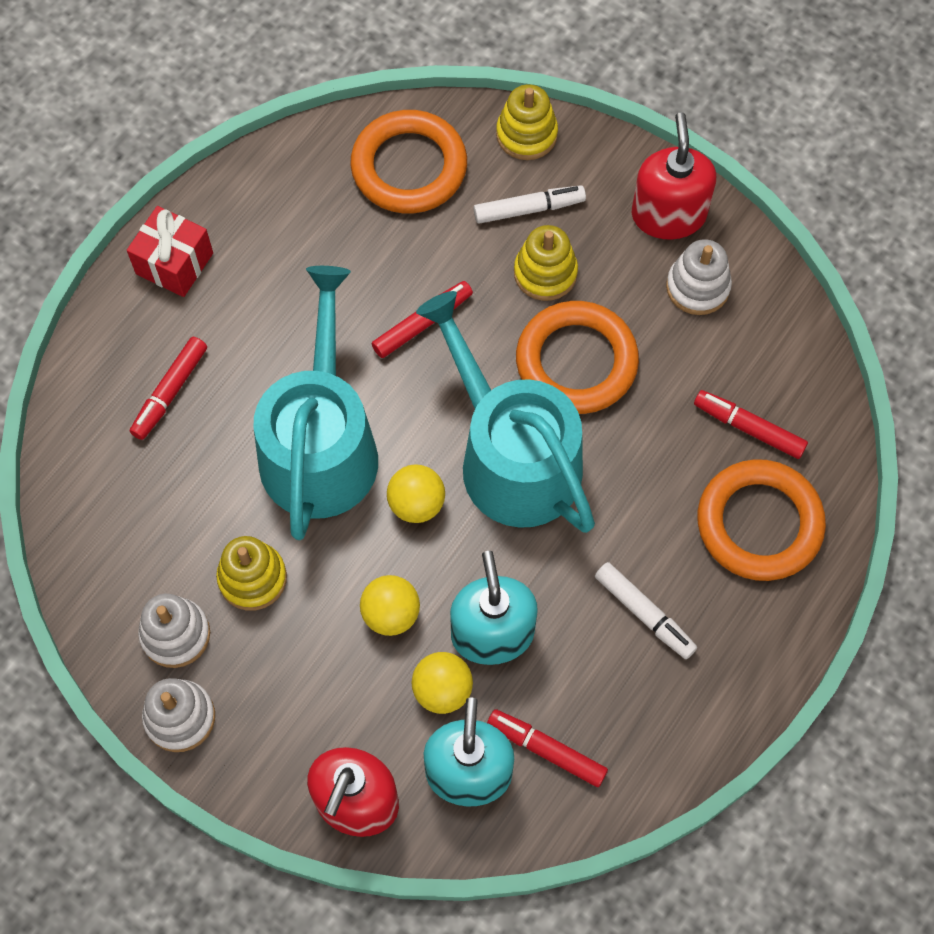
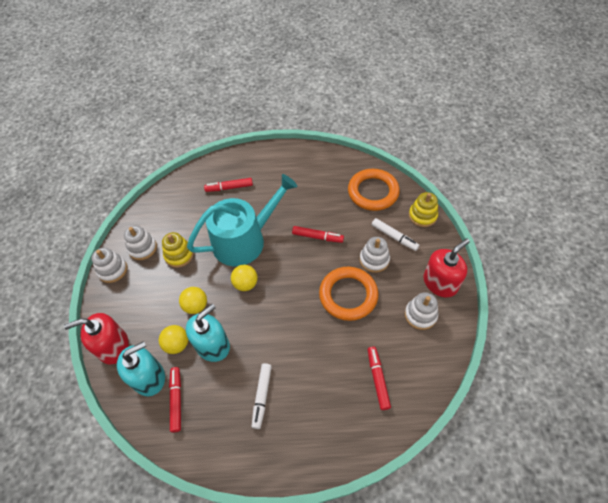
camera: 55 degrees right, 10 degrees down
(174, 263) = (275, 158): red gift -> none
(511, 456) = (290, 301): turquoise watering can -> none
(545, 273) = (374, 260): yellow stacking toy -> white stacking toy
(759, 523) = (338, 415): orange ring -> none

